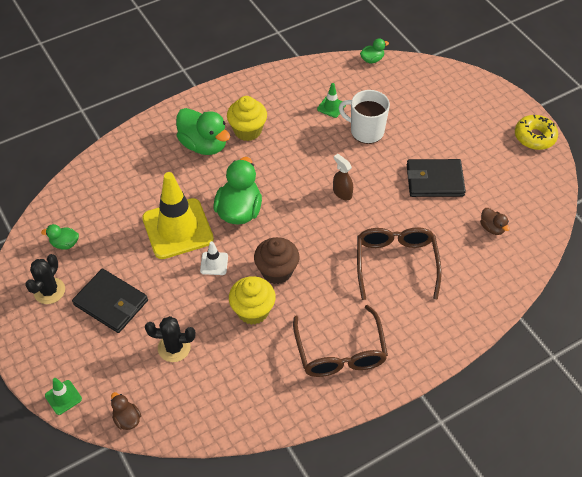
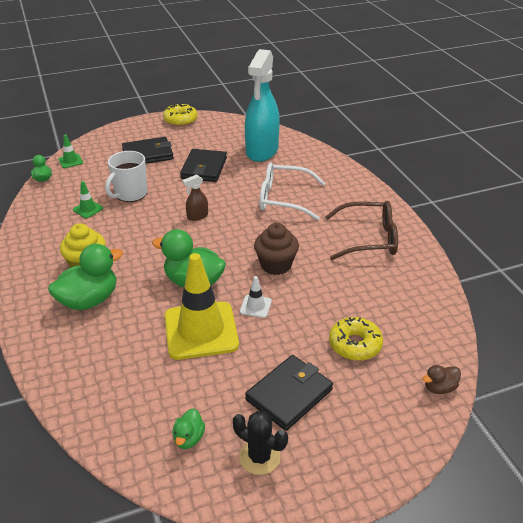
camera: 80 degrees left, 15 degrees down
(63, 397) = (413, 445): green traffic cone -> green traffic cone (70, 161)
(174, 348) = (355, 344): black cactus -> yellow donut
(253, 311) = (318, 285): yellow cupcake -> none
(396, 263) = (283, 199): brown glasses -> white glasses
(446, 126) = (148, 154): none -> black wallet
(492, 228) = (262, 151): brown duck -> turquoise spray bottle

